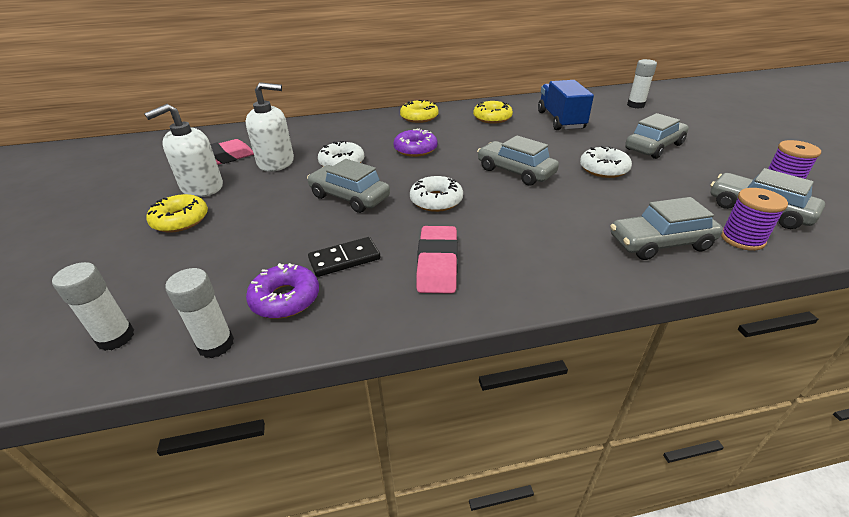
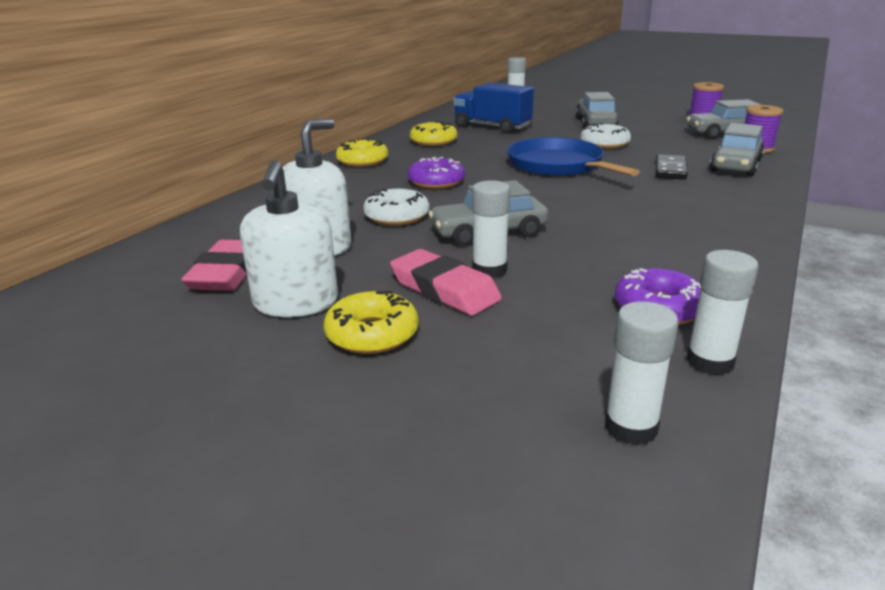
camera: 50 degrees left, 10 degrees down
(290, 219) = (489, 270): none -> white glue stick
(344, 259) = (617, 265): black domino -> black domino (670, 170)
(436, 200) = (561, 203): white donut -> none
(437, 264) = (676, 232): pink eraser -> pink eraser (444, 290)
(515, 171) = (558, 165): grey car -> blue pan

